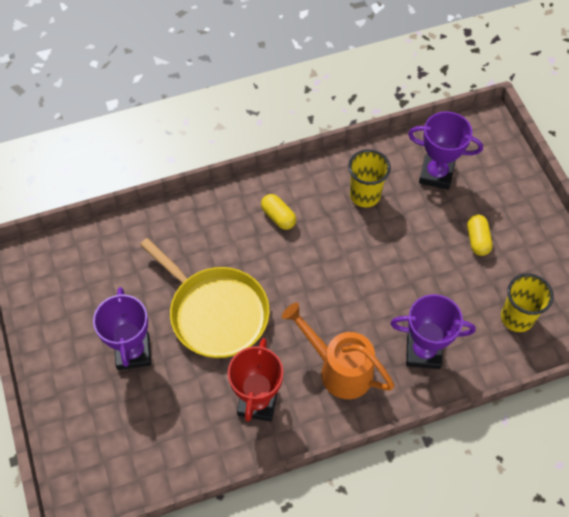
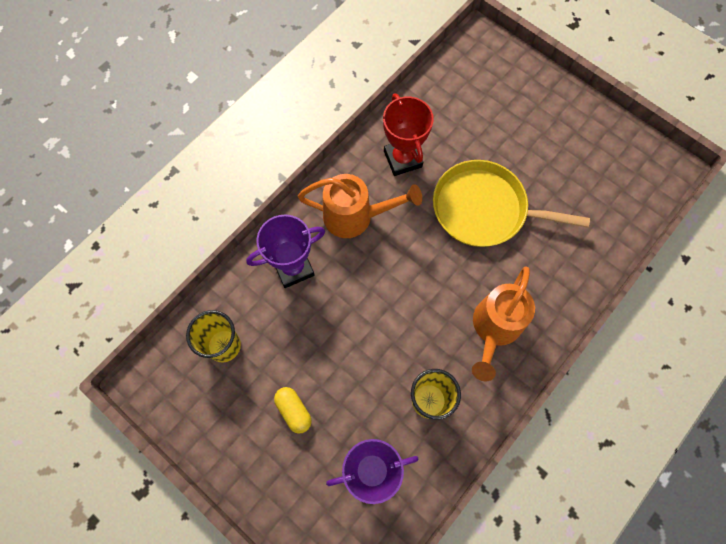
camera: 150 degrees right, 10 degrees up
(133, 352) = (522, 145): purple trophy -> none
(278, 217) = (494, 328): yellow capsule -> orange watering can

